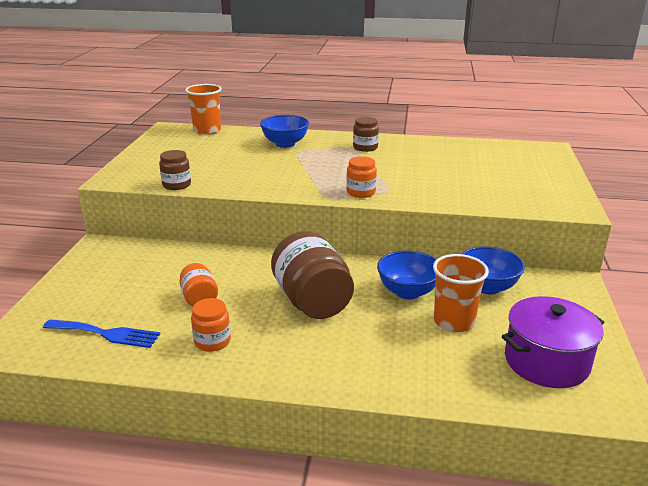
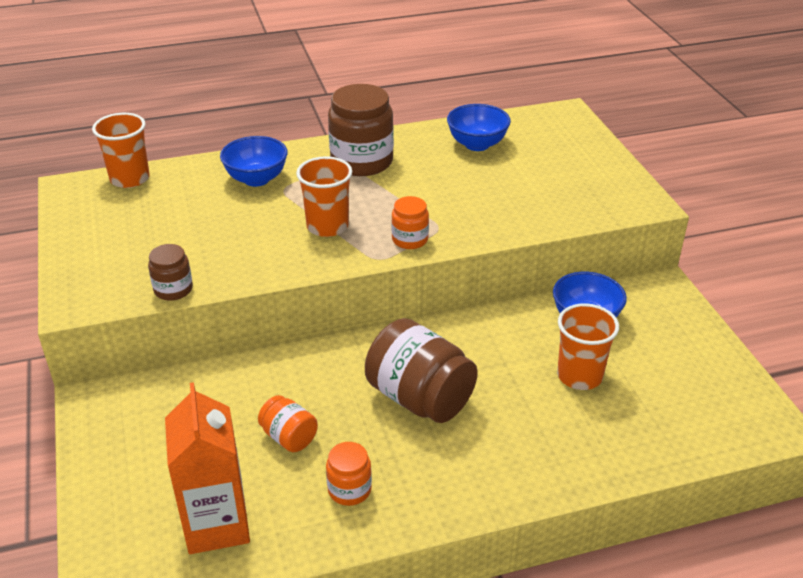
camera: 25 degrees left, 10 degrees up
(106, 334) = (217, 524): blue fork -> orange carton
(308, 174) = (327, 226): none -> orange cup
(365, 147) = (361, 161): brown jar -> brown jar, size x1.93
(408, 292) = (511, 351): blue bowl -> blue bowl (477, 144)
(546, 361) = (689, 395): purple pot -> none

